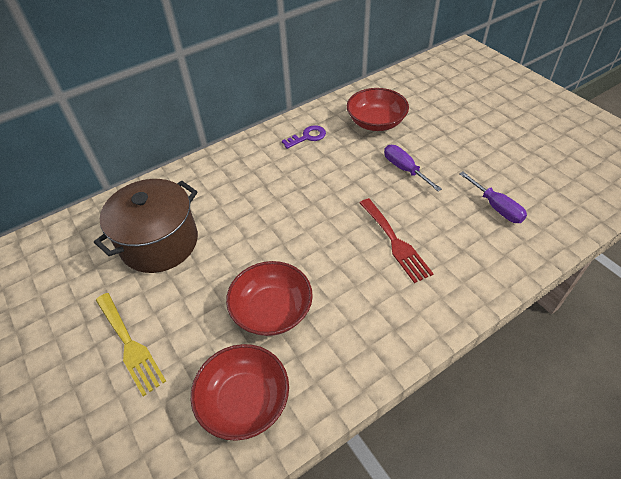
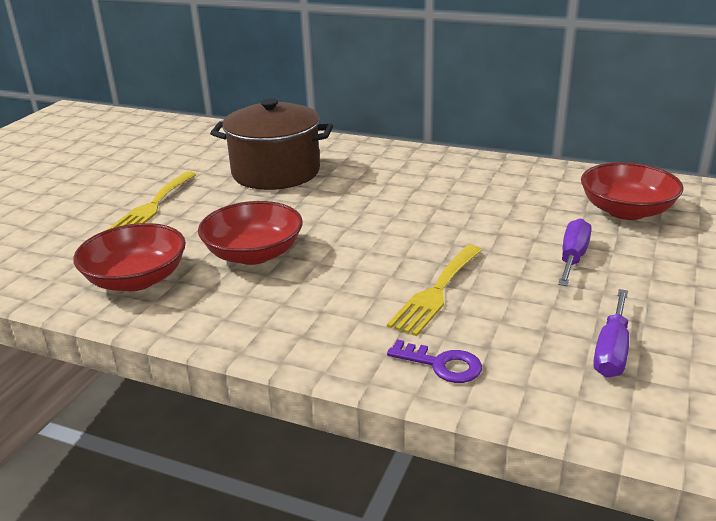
camera: 55 degrees right, 20 degrees down
(307, 137) = (526, 182): purple key -> purple key (441, 364)
(395, 242) = (436, 292): red fork -> yellow fork

